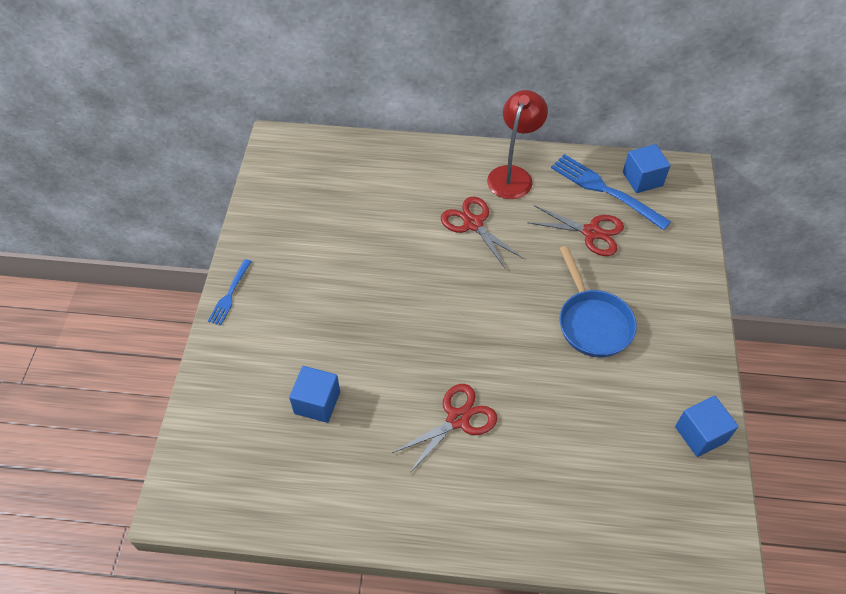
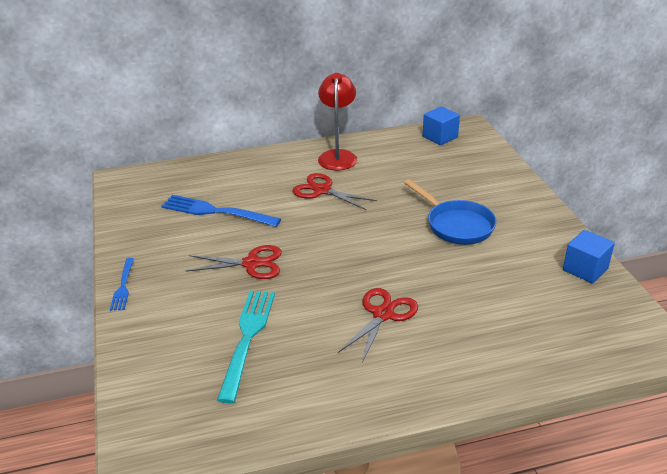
camera: 20 degrees left, 20 degrees down
(317, 402) = (247, 338): blue cube -> turquoise fork
(591, 232) = (421, 174): red scissors -> red scissors (251, 264)
(605, 190) = (416, 149): blue fork -> blue fork (216, 212)

